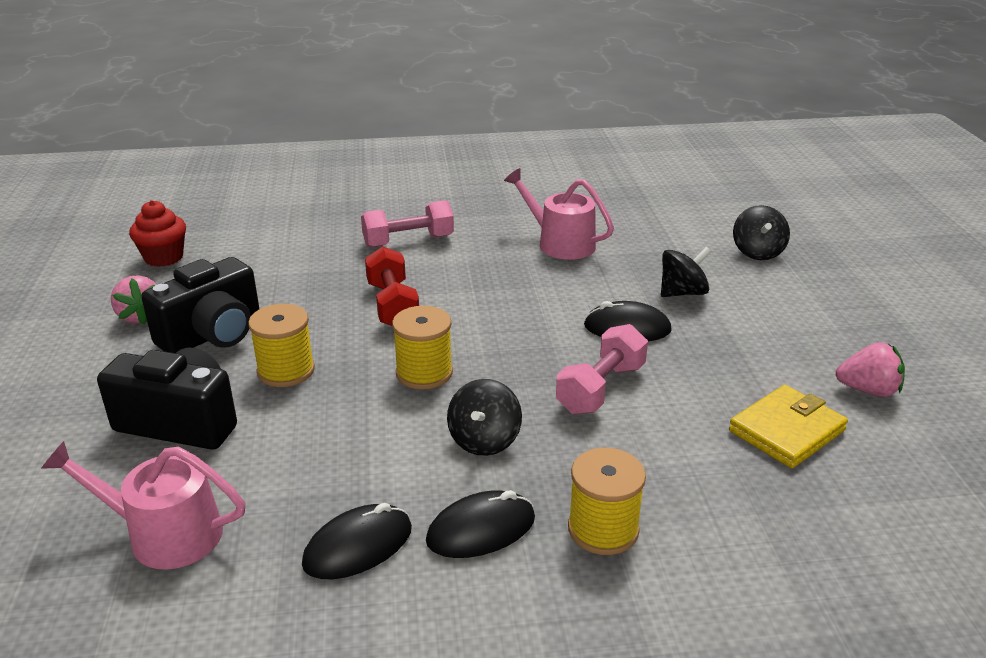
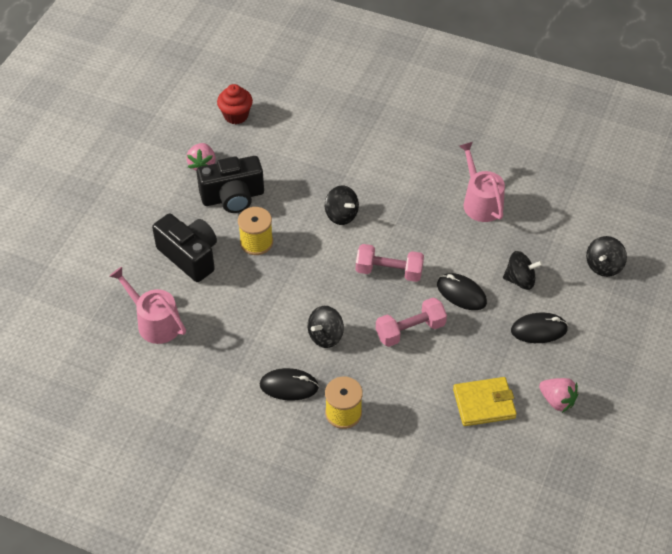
camera: 30 degrees right, 20 degrees up
(358, 546) = (231, 368): black mouse -> black mouse (539, 330)
(392, 305) = (341, 215): red dumbbell -> black spinning top
(408, 241) = (386, 159): pink dumbbell -> pink dumbbell (389, 271)
(424, 373) = (325, 276): yellow spool -> none

